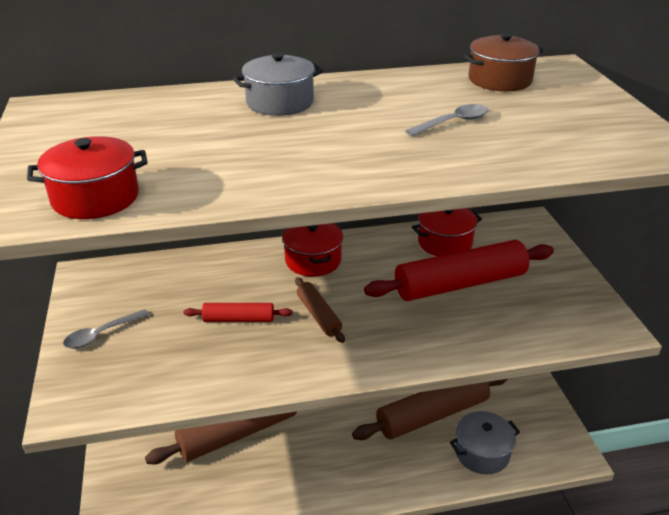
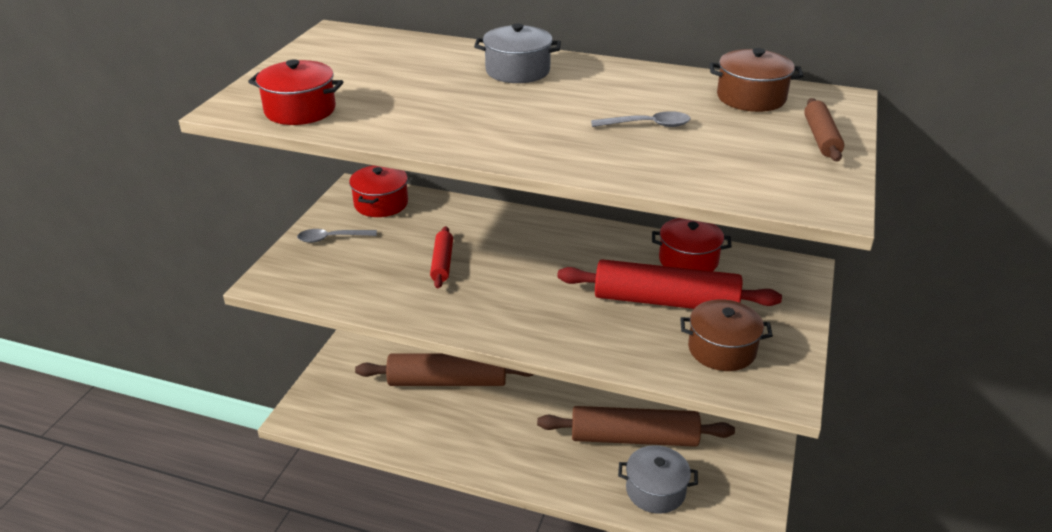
camera: 30 degrees right, 0 degrees up
(239, 319) = (442, 263): red rolling pin -> red rolling pin turned 60 degrees clockwise
(313, 260) = (547, 236): red pot -> red pot (381, 203)
(318, 315) = (510, 283): brown rolling pin -> brown rolling pin (821, 138)
(538, 309) = (722, 349): none -> brown pot

